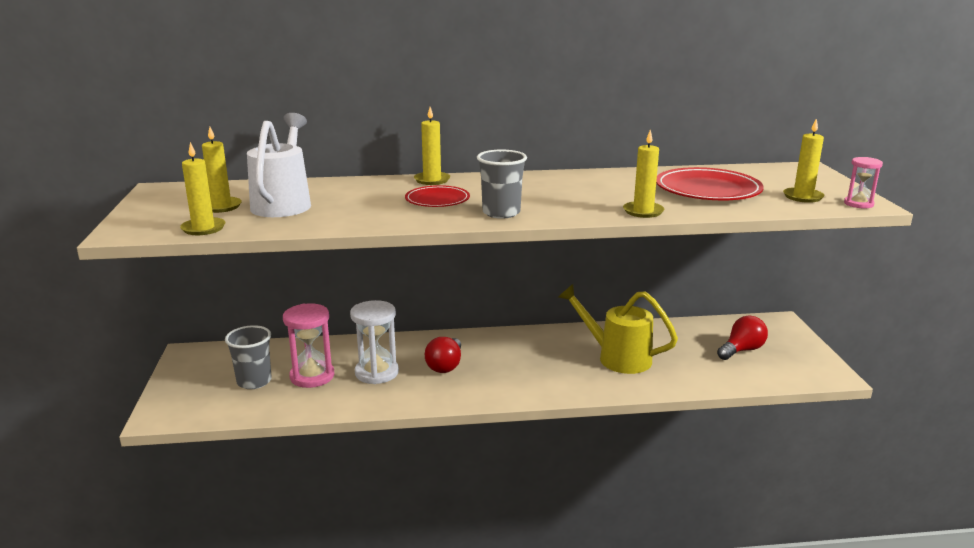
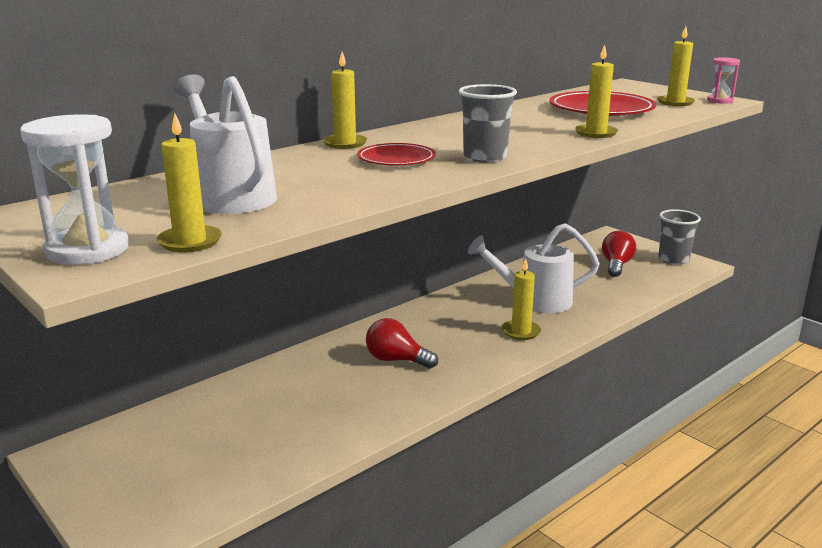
camera: 35 degrees left, 0 degrees up
(221, 206) = (154, 215): yellow candle -> yellow candle (521, 332)
(254, 381) = (202, 454): grey cup -> grey cup (673, 259)
(312, 376) = (267, 421): pink hourglass -> none
(376, 373) = (335, 391): white hourglass -> white hourglass (87, 250)
(445, 366) = (396, 360): red light bulb -> red light bulb turned 135 degrees clockwise
(617, 357) = (535, 301): yellow watering can -> white watering can

